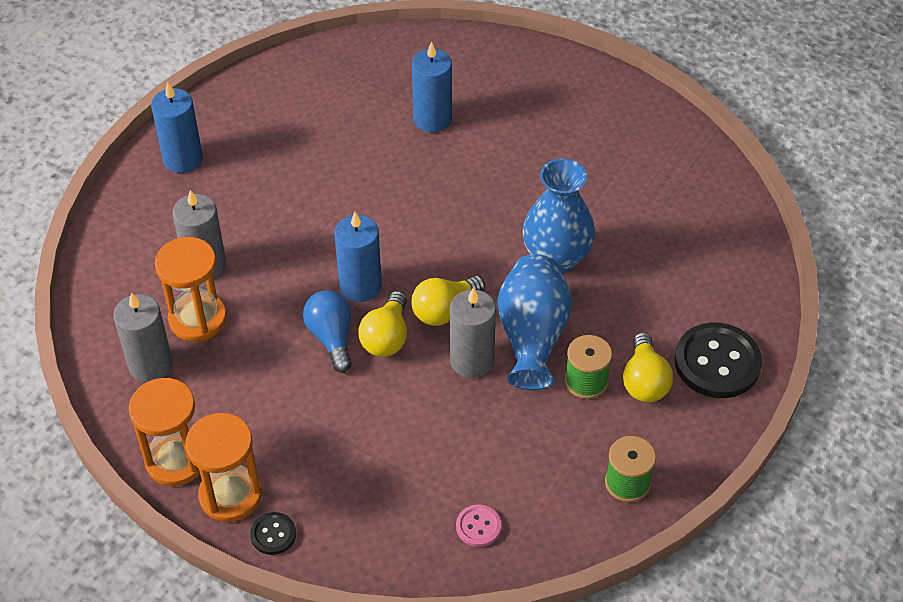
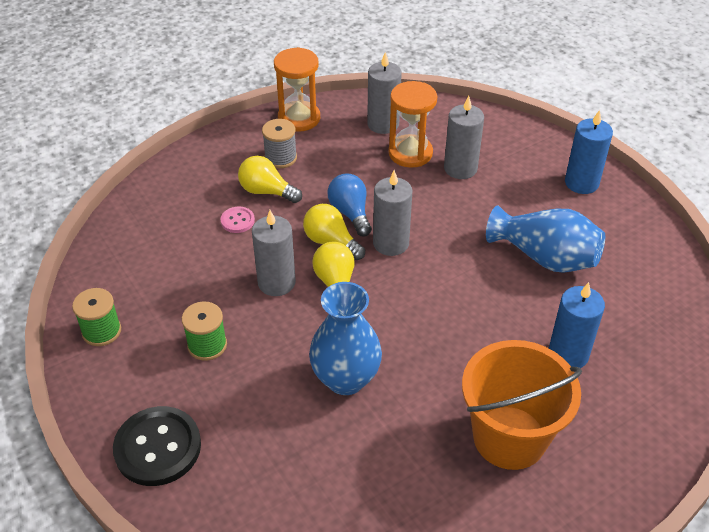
camera: 115 degrees right, 5 degrees down
(230, 495) = (255, 134): orange hourglass -> none
(266, 445) = (280, 158): none -> grey spool
(273, 534) = (212, 144): black button -> none
(331, 337) = (350, 213): blue light bulb -> blue light bulb turned 120 degrees counterclockwise
(360, 286) = (391, 243): blue candle -> grey candle
(478, 527) = (138, 236): pink button -> pink button (237, 221)
(532, 336) = (274, 328): blue vase -> blue vase (545, 257)
(545, 134) = (509, 437): none -> orange bucket
(644, 381) = (179, 384): yellow light bulb -> yellow light bulb (266, 191)

